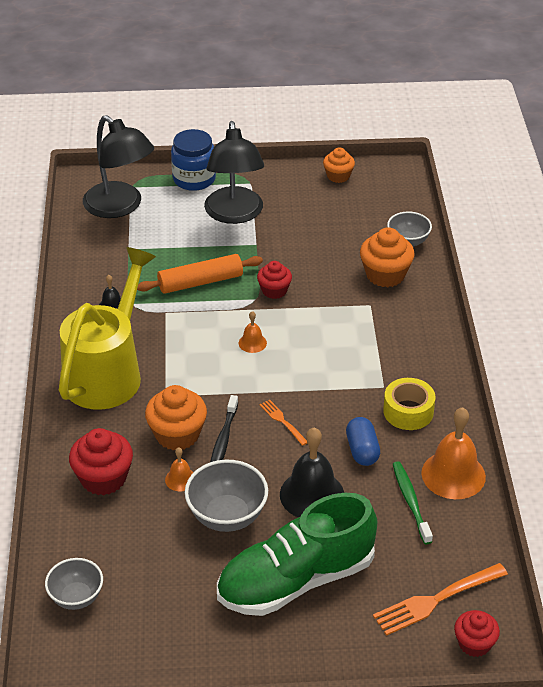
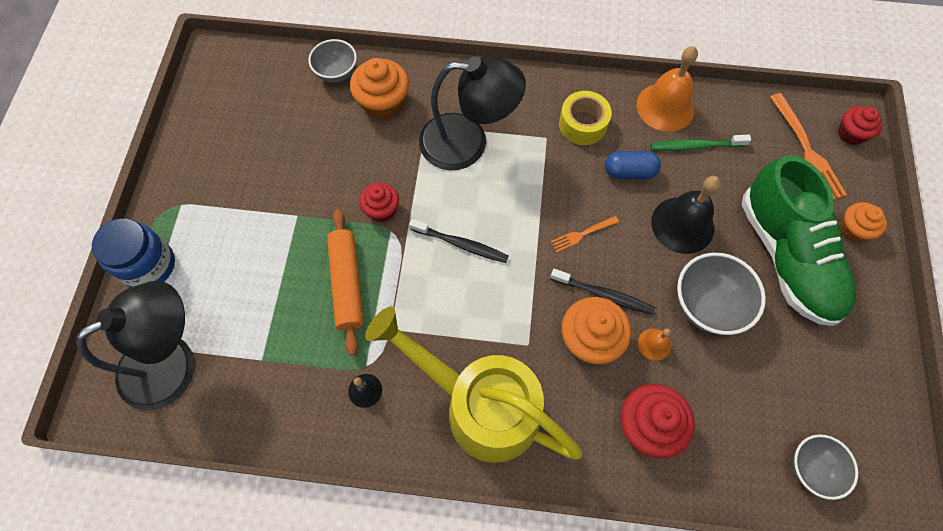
camera: 80 degrees left, 25 degrees up
(234, 214) = (235, 230): black lamp -> black lamp (468, 143)
(252, 343) = (461, 244): orange bell -> black toothbrush
(338, 176) = (203, 113): orange cupcake -> orange cupcake (853, 229)

